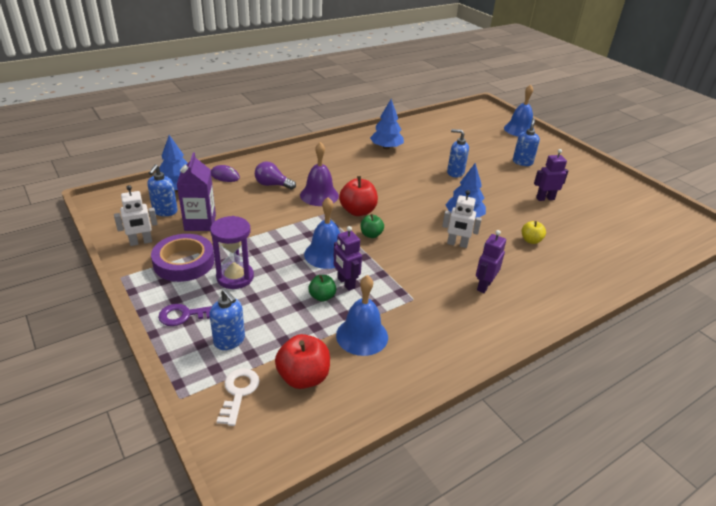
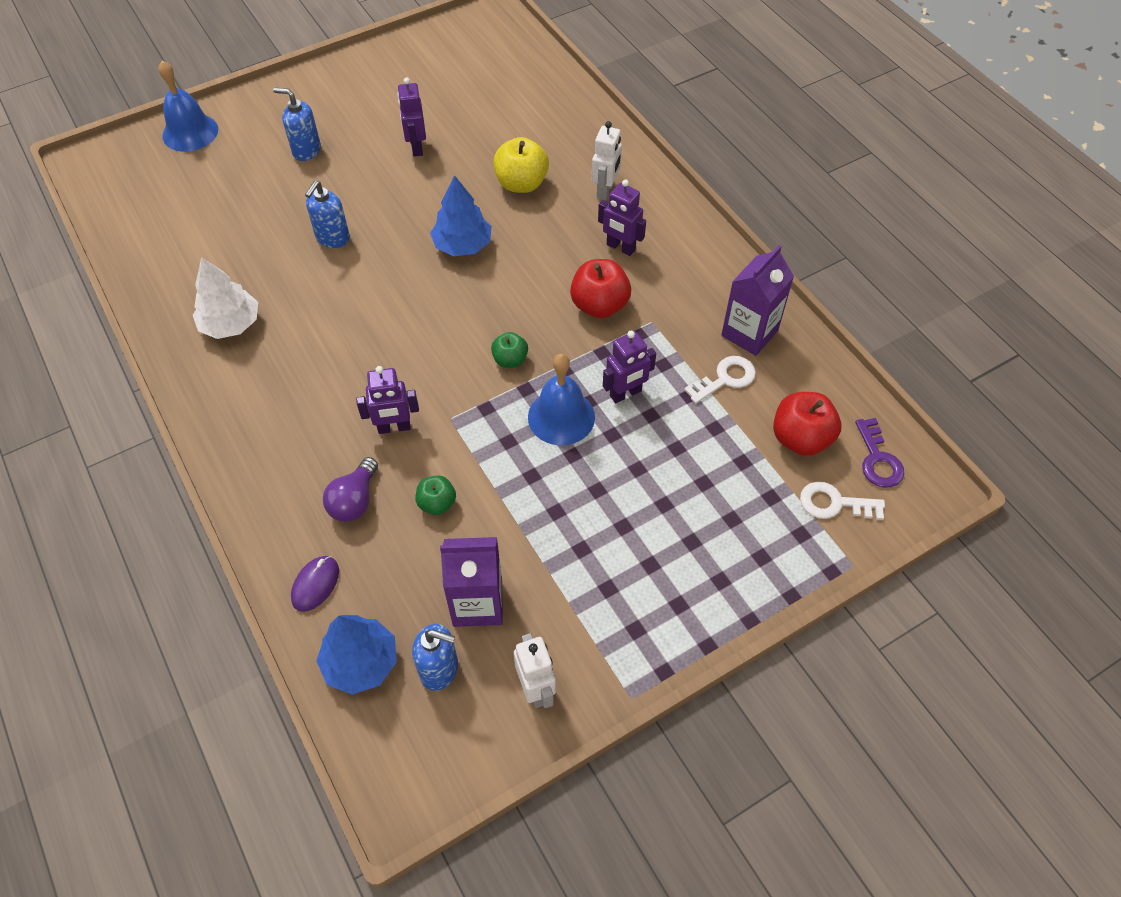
camera: 85 degrees left, 20 degrees up
(184, 262) = (588, 609): purple tape -> none
(185, 315) = (710, 585): purple key -> purple key (878, 459)
(229, 341) = (752, 523): blue soap dispenser -> none
(235, 277) = (622, 531): purple hourglass -> none
(319, 195) = (394, 427): purple bell -> purple robot
(322, 297) = (656, 421): green apple -> green apple (437, 503)
(358, 211) = (445, 374): red apple -> red apple (599, 305)
(362, 336) = (725, 379): blue bell -> white key
(386, 147) = (231, 324): blue tree -> white tree
(410, 354) = (749, 333): none -> purple carton
(457, 244) = (532, 262): white robot -> white robot (605, 190)
(531, 240) = (521, 183): yellow apple -> yellow apple, size x1.69

